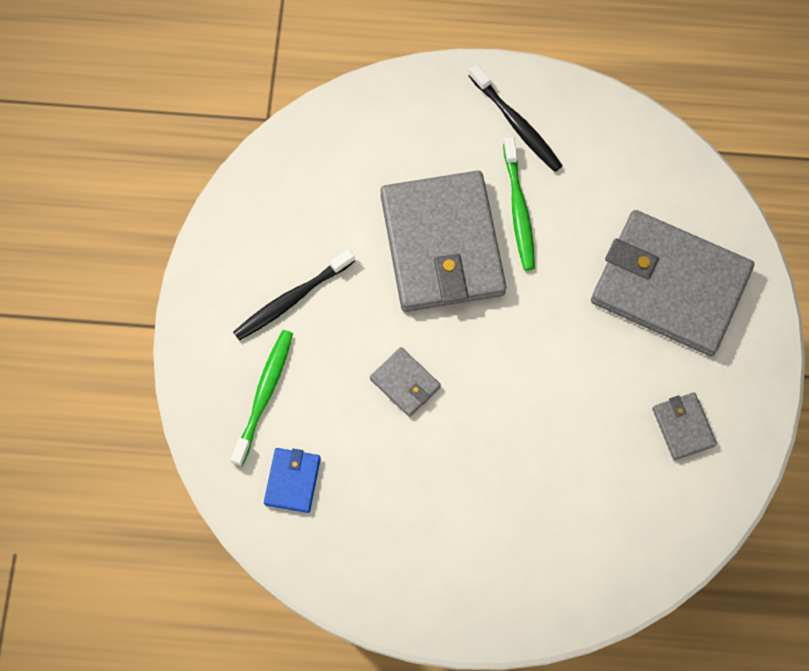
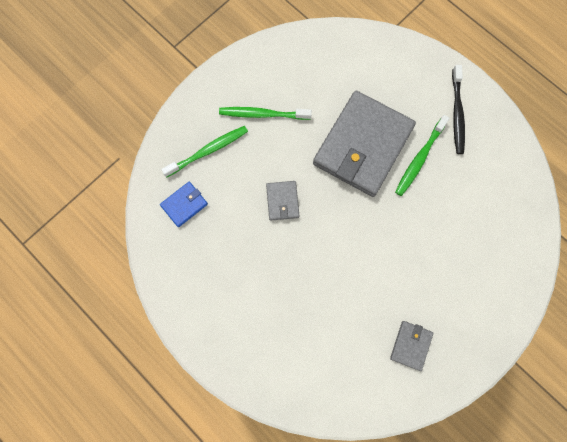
camera: 40 degrees right, 5 degrees up
(292, 299) = (263, 114): black toothbrush -> green toothbrush
(670, 286) = (469, 263): grey wallet -> none

